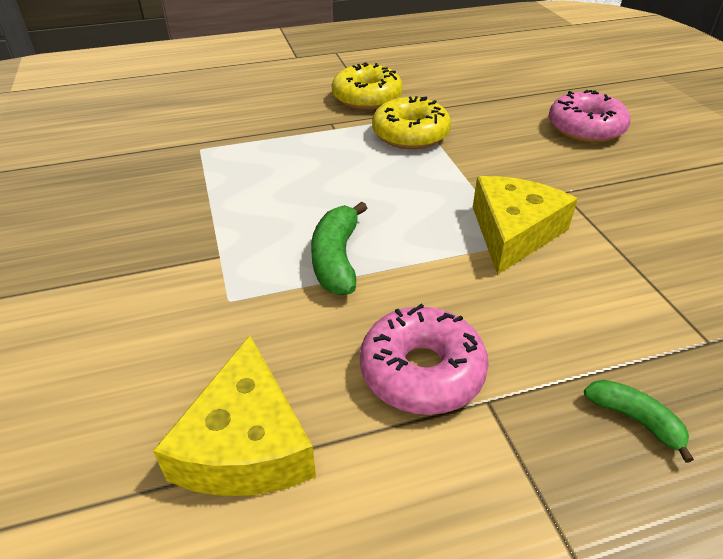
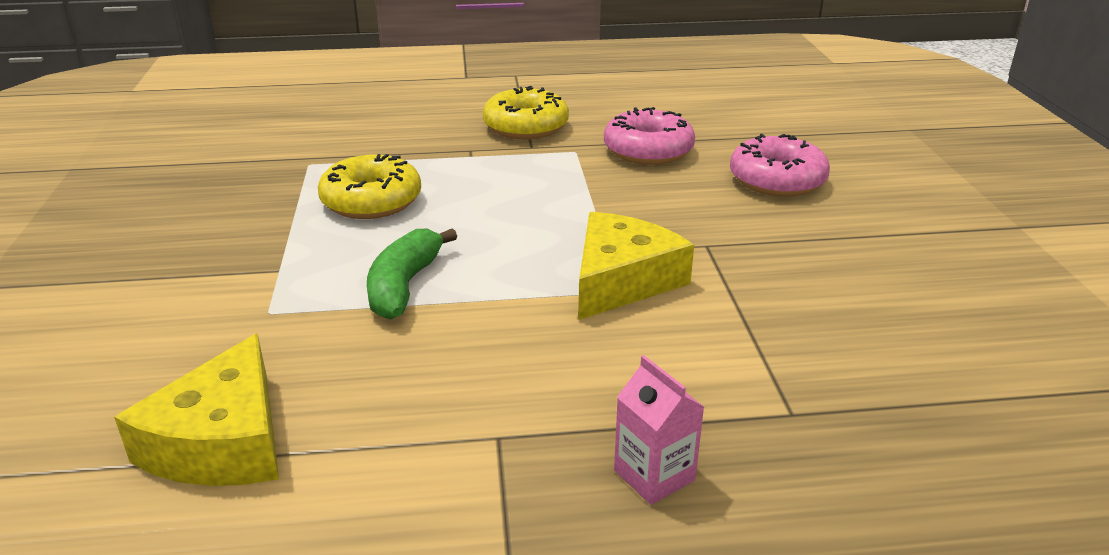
camera: 10 degrees right, 10 degrees down
(410, 134) = (556, 169): yellow donut -> yellow donut (371, 201)
(422, 371) = (440, 401): pink donut -> pink donut (648, 150)
(634, 420) = (654, 475): green banana -> pink carton

